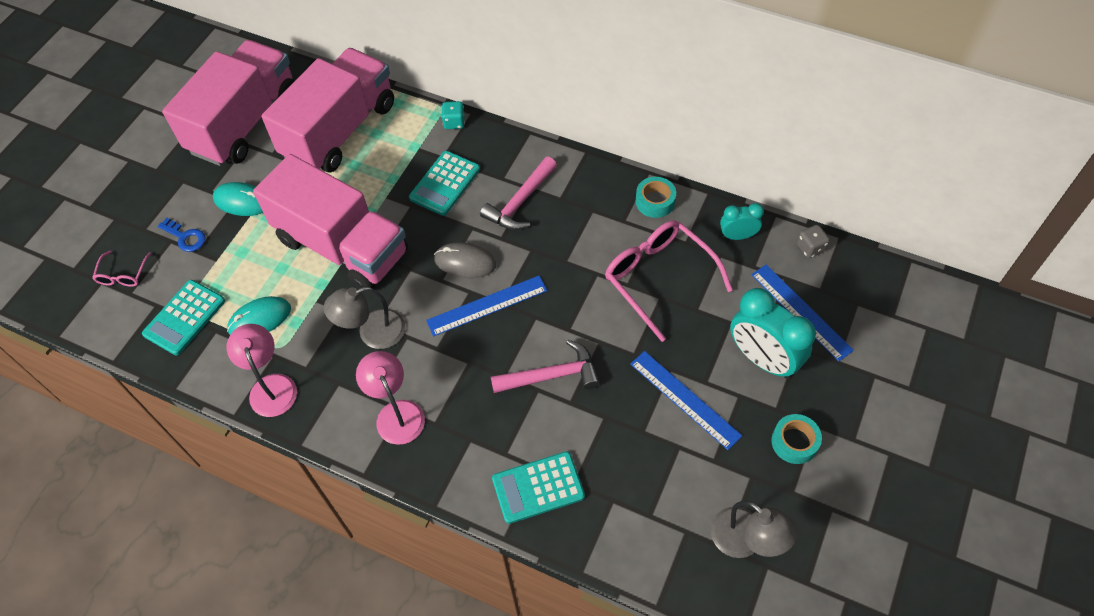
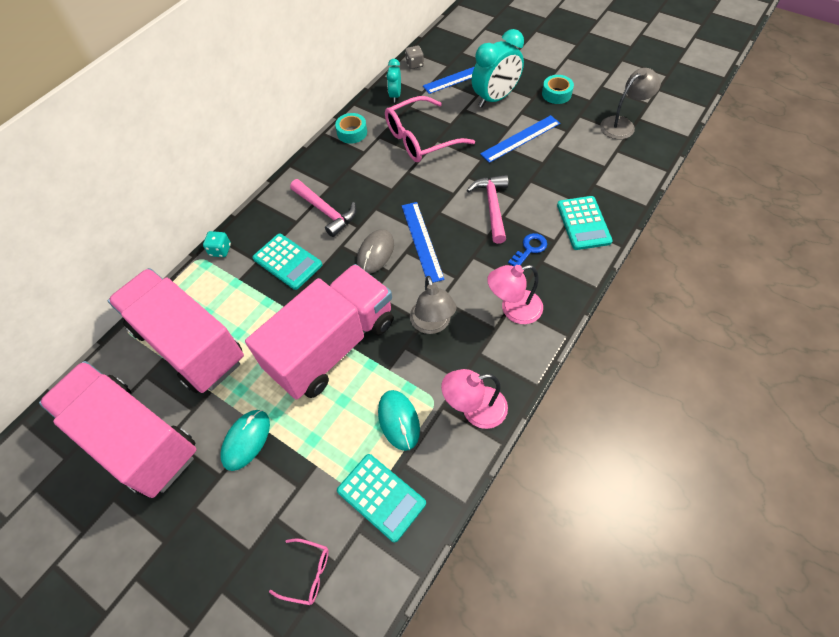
camera: 80 degrees left, 0 degrees up
(185, 237) = (275, 500): blue key -> blue key (529, 249)

